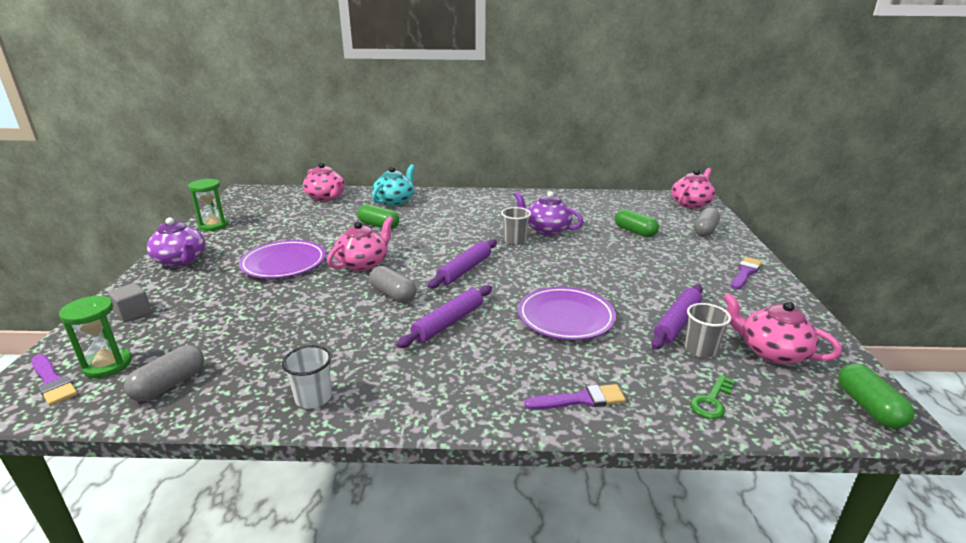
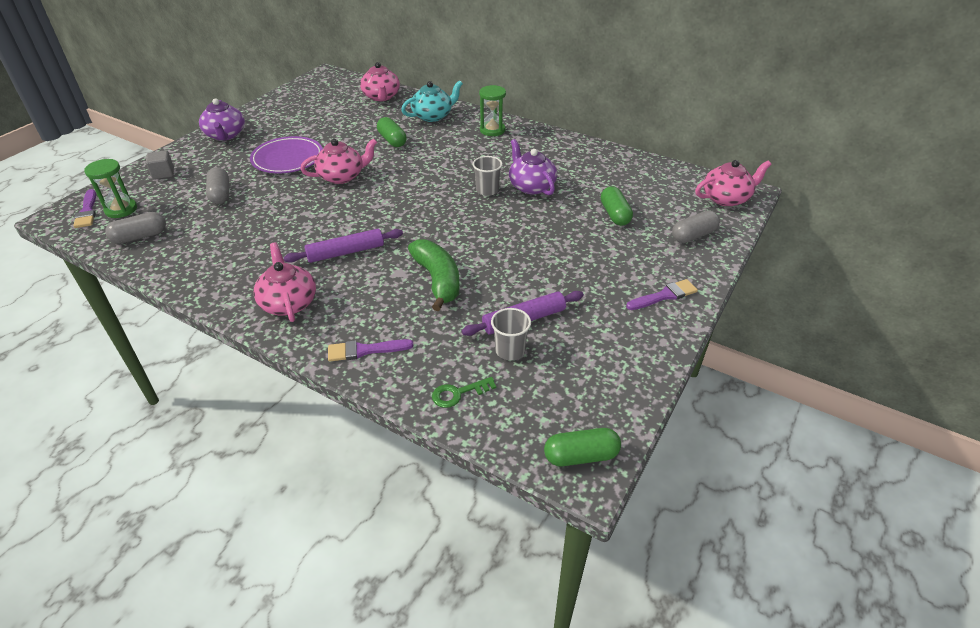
camera: 30 degrees right, 15 degrees up
(213, 225) = (273, 106): green hourglass -> green hourglass (492, 130)
(313, 398) = (205, 278): white cup -> none
(393, 294) = (334, 213): grey capsule -> grey capsule (220, 194)
(465, 270) = (411, 207): purple rolling pin -> none
(566, 317) = (437, 280): purple plate -> green banana
(580, 399) = (365, 350): purple brush -> purple brush turned 150 degrees clockwise
(771, 352) = (569, 377): pink teapot -> pink teapot (288, 302)
(868, 407) = (581, 456): green capsule -> green capsule turned 60 degrees clockwise

